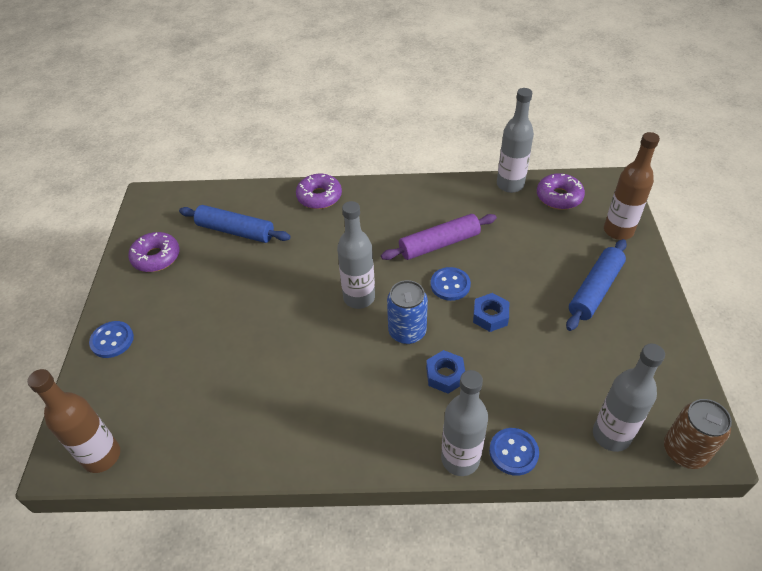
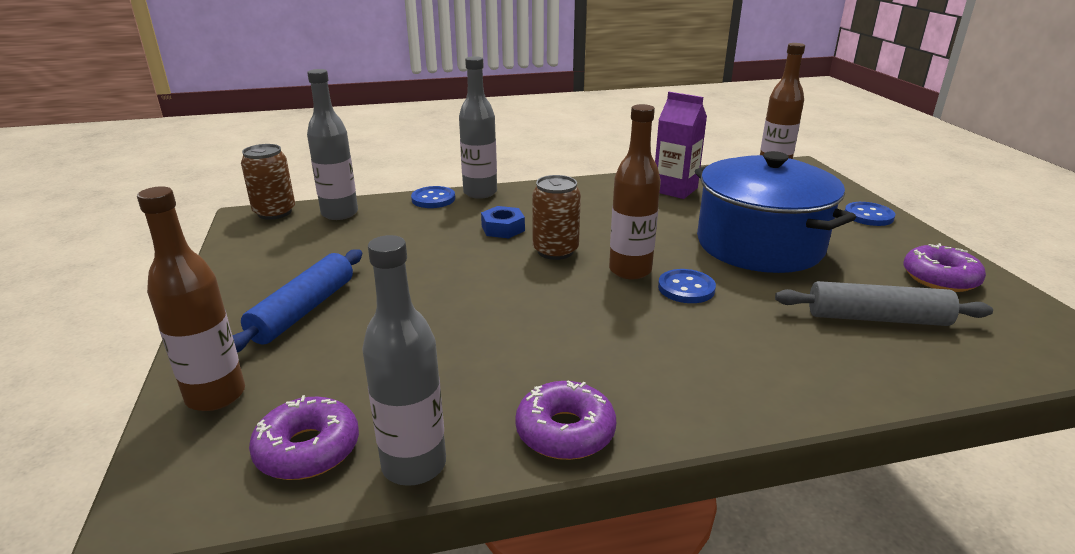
camera: 165 degrees right, 20 degrees down
(236, 231) = (877, 318): blue rolling pin -> grey rolling pin
(242, 313) = (759, 245): none -> blue pot
(246, 425) = (675, 190): none -> purple carton
(319, 197) = (799, 386): purple donut -> purple donut (565, 431)
(359, 298) = (630, 270): grey bottle -> brown bottle
(407, 332) = (555, 251): blue can -> brown can
(439, 244) = (542, 338): purple rolling pin -> none
(450, 285) = (513, 294): blue button -> blue button (686, 288)
(490, 316) = (455, 272): blue nut -> none

